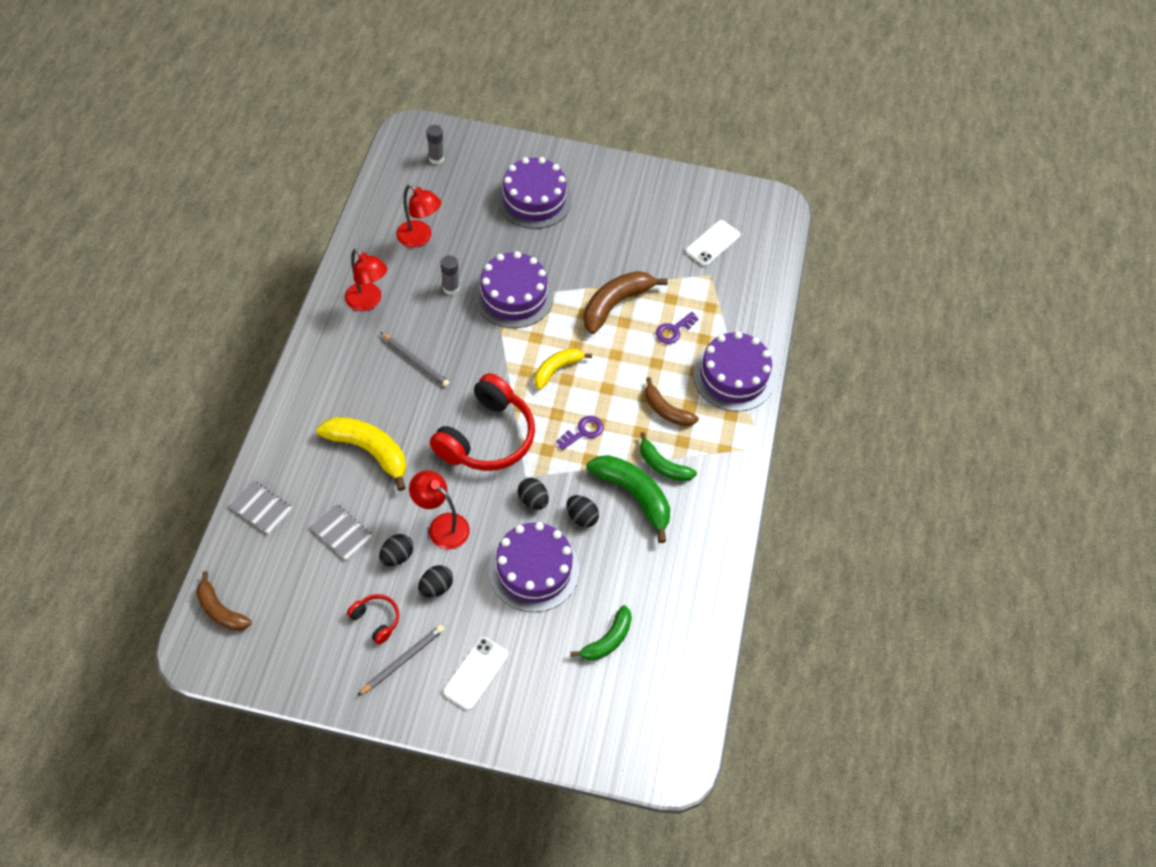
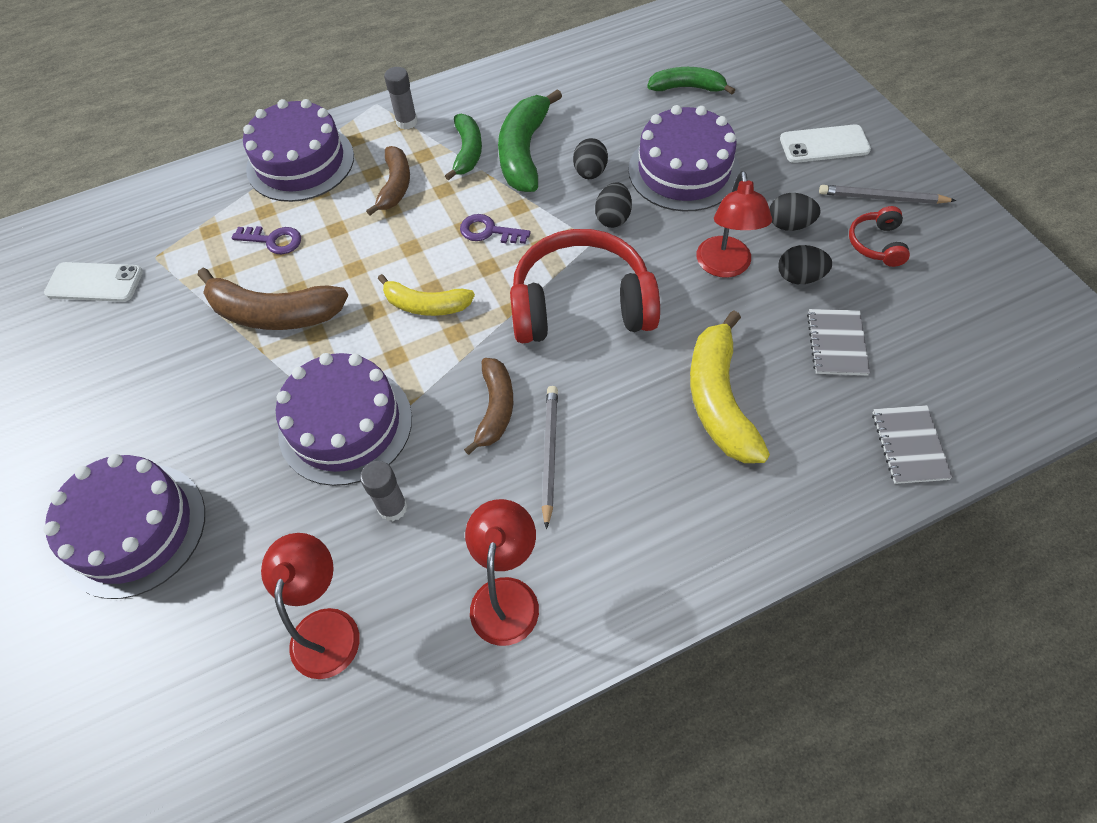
camera: 120 degrees left, 0 degrees up
(220, 610) = (1046, 378): brown banana -> brown banana (495, 409)
(436, 158) = (120, 753): grey glue stick -> grey glue stick (406, 122)

